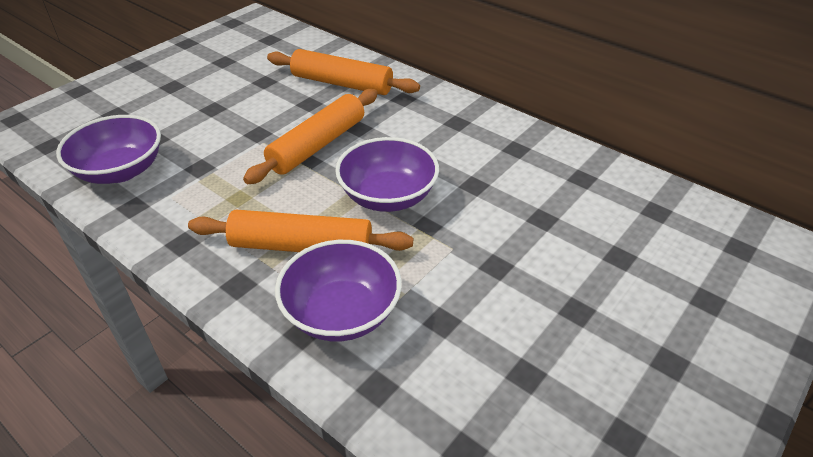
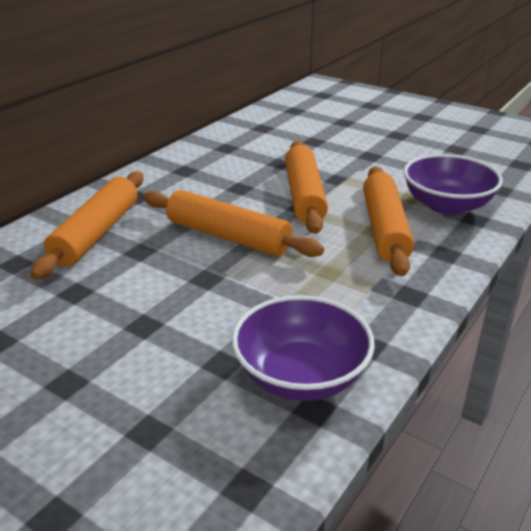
camera: 95 degrees left, 10 degrees down
(388, 196) = (304, 196): purple bowl -> orange rolling pin

